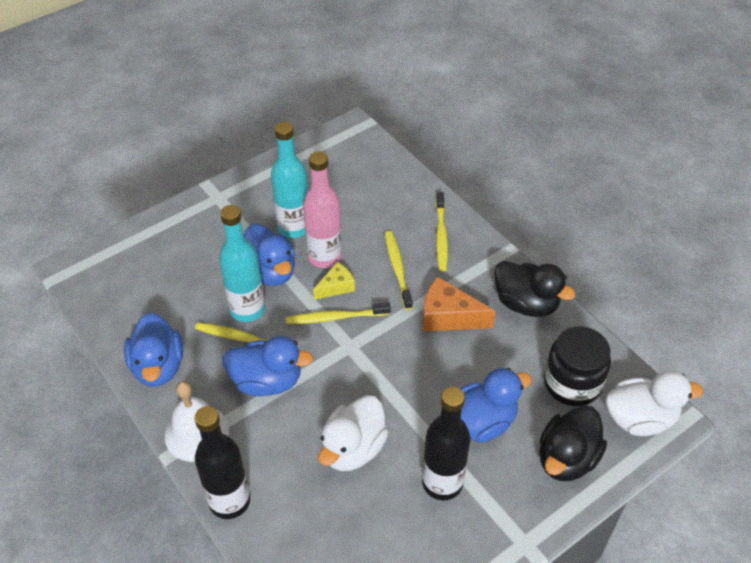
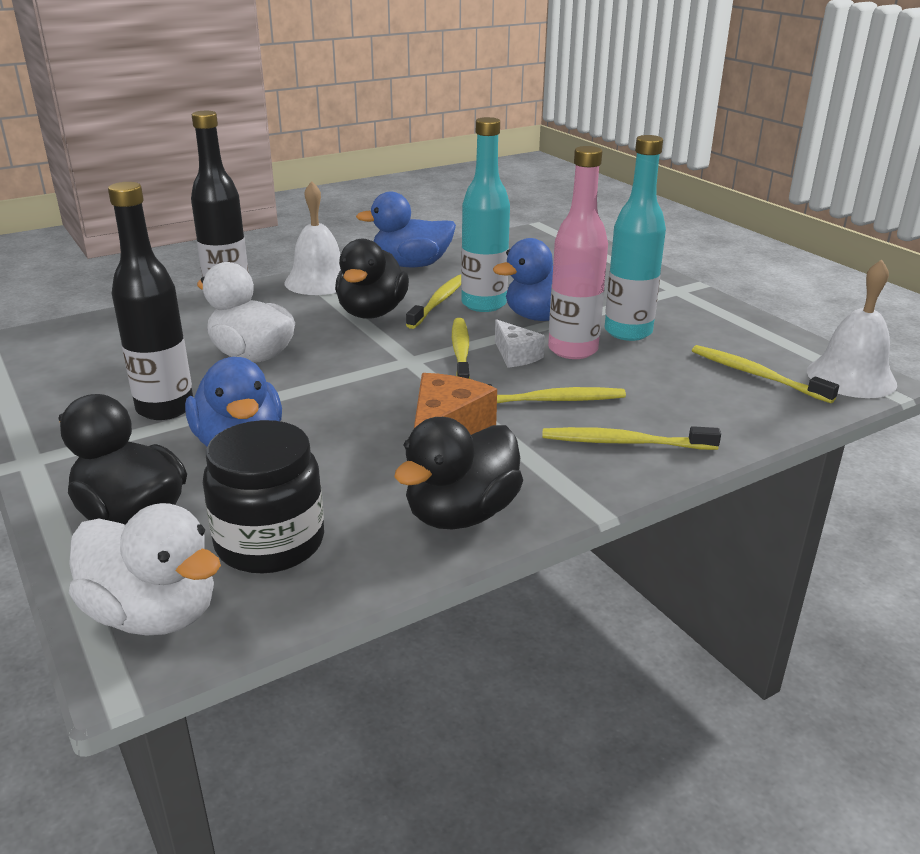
camera: 95 degrees right, 20 degrees down
(267, 381) = (372, 313): blue duck -> black duck
(336, 287) = (515, 355): yellow cheese -> white cheese
(349, 135) = (851, 377): none -> white bell
(351, 173) = (756, 375): none -> yellow toothbrush
(640, 419) = (154, 614): white duck -> white duck turned 60 degrees counterclockwise

